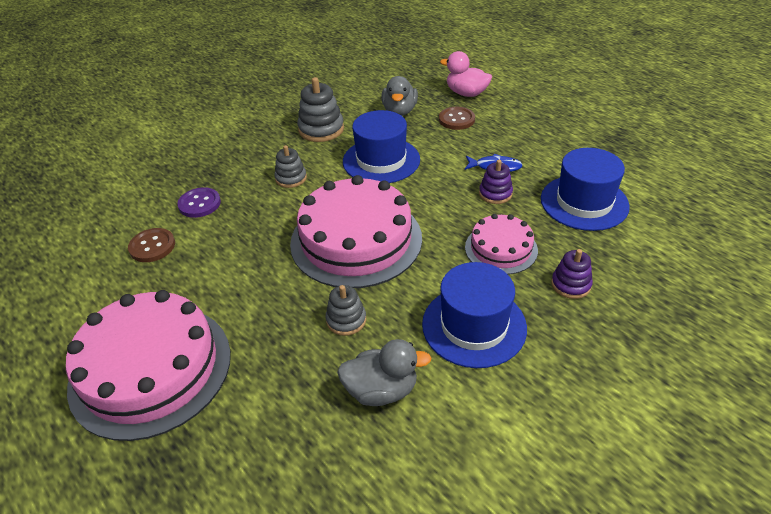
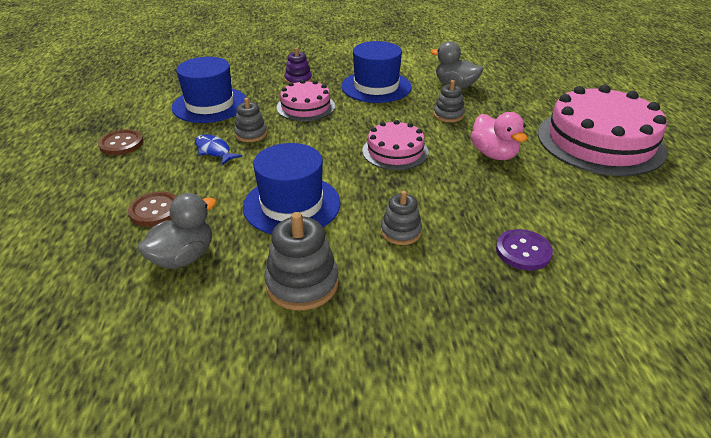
camera: 145 degrees left, 5 degrees down
(152, 246) = (590, 226): brown button -> brown button (121, 144)
(356, 240) = (395, 151): pink cake -> pink cake, size x0.53
(466, 93) = (80, 239): pink duck -> pink duck (494, 154)
(495, 194) = (251, 134): purple stacking toy -> grey stacking toy

